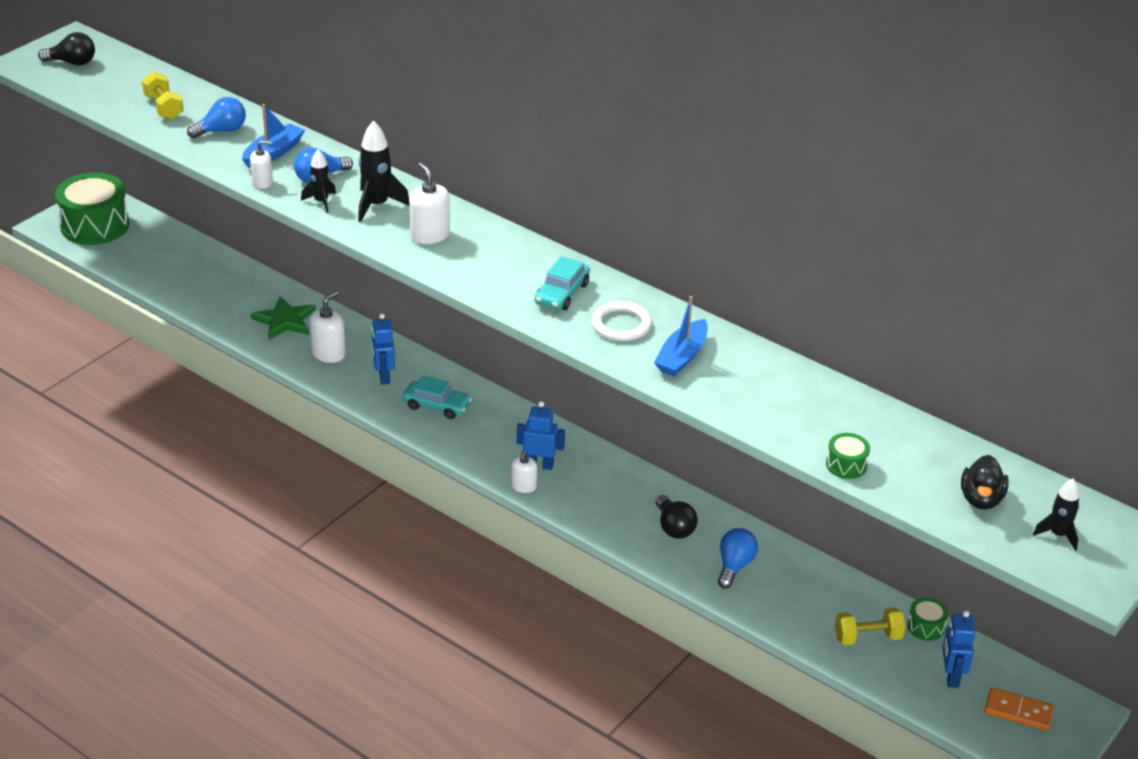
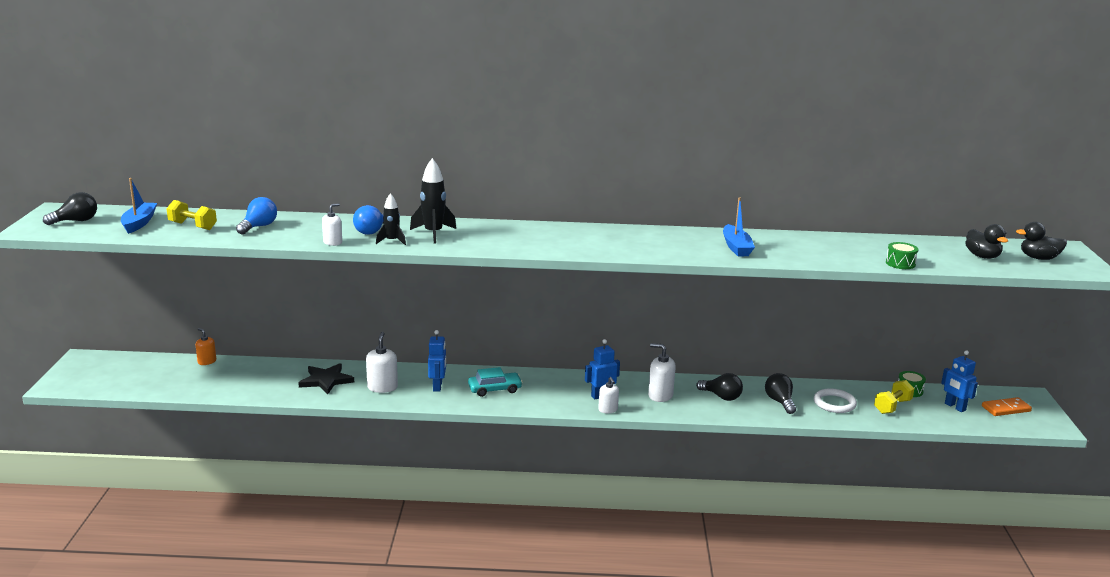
camera: 35 degrees left, 15 degrees down
(95, 225) = (99, 374): green drum -> none
(201, 248) = (207, 361): none -> orange soap dispenser
(273, 153) = (317, 228): blue boat -> blue boat (139, 223)
(285, 321) = (326, 380): green star -> black star
(383, 376) = (437, 386): blue robot -> blue robot turned 135 degrees counterclockwise
(430, 235) = (493, 238): white soap dispenser -> white soap dispenser (660, 395)
(562, 293) = (620, 241): turquoise car -> none
(621, 325) = (679, 244): white ring -> white ring (834, 403)
(734, 566) = (780, 402): blue light bulb -> black light bulb
(1058, 535) = (1038, 258): black rocket -> black duck

